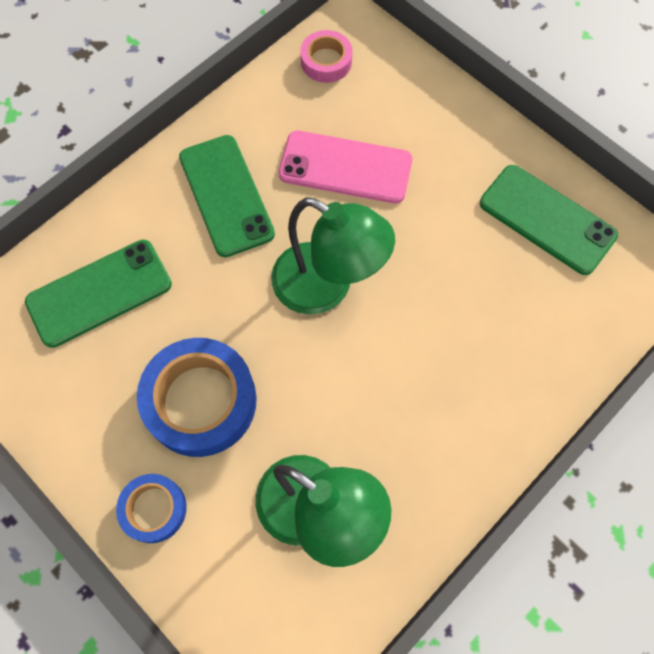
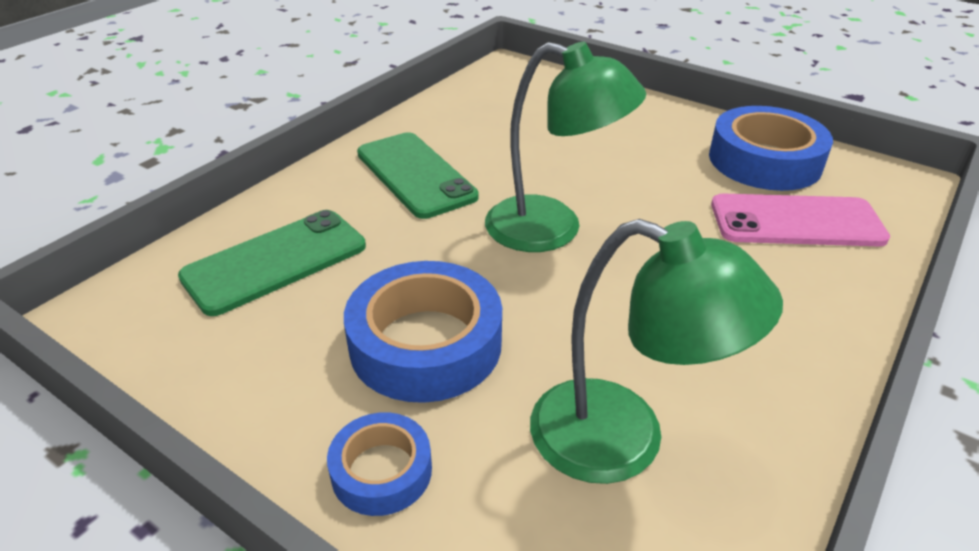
camera: 10 degrees left, 30 degrees down
(326, 61) = (494, 87): pink tape -> none
(345, 167) = (539, 146): pink phone -> pink phone (796, 222)
(547, 219) = (764, 160): green phone -> blue tape

